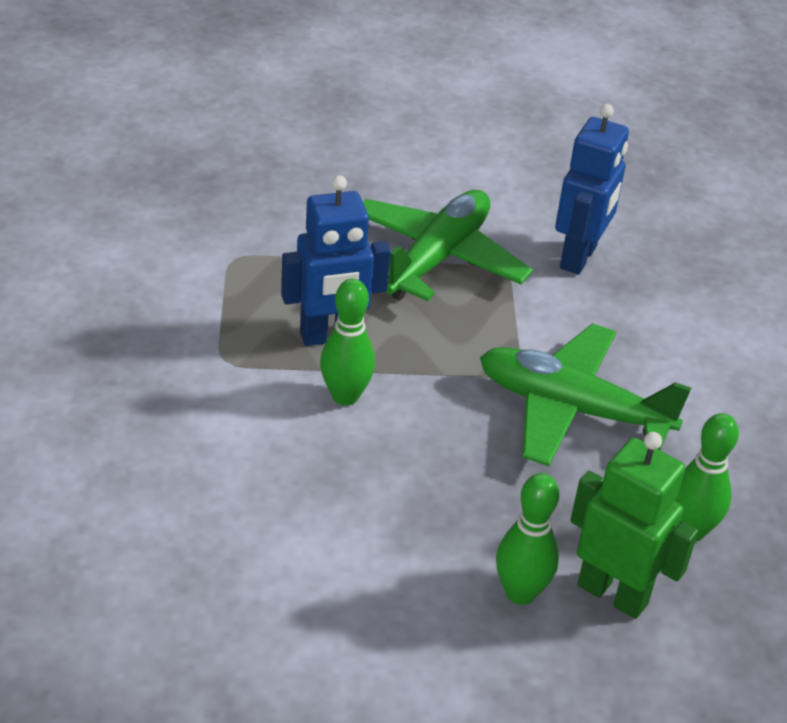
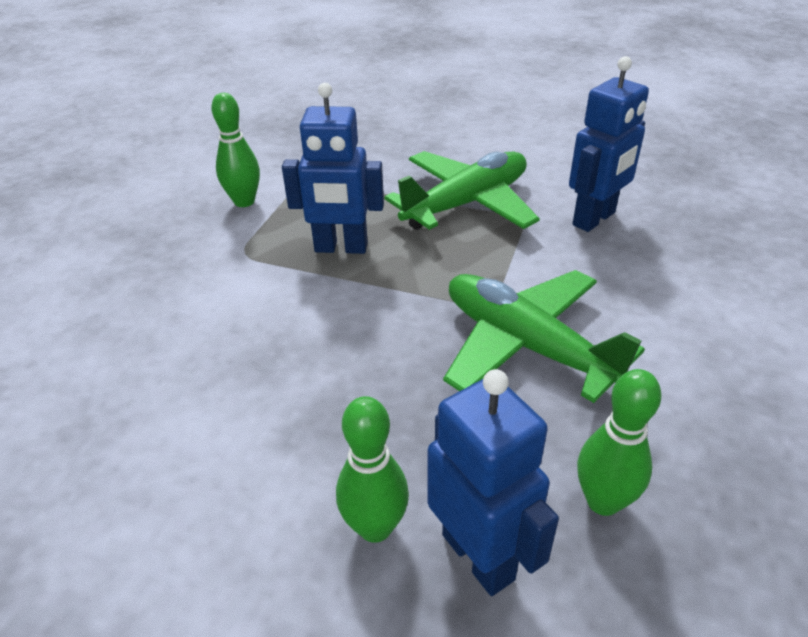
camera: 25 degrees right, 0 degrees up
(345, 396) = (322, 297): green bowling pin -> green bowling pin (244, 201)
(613, 594) = (479, 556): green robot -> blue robot

